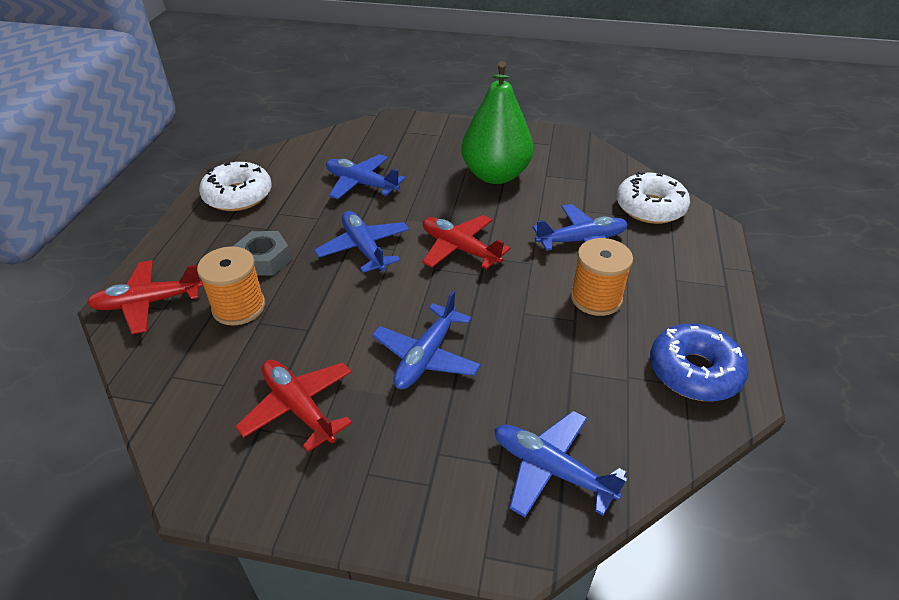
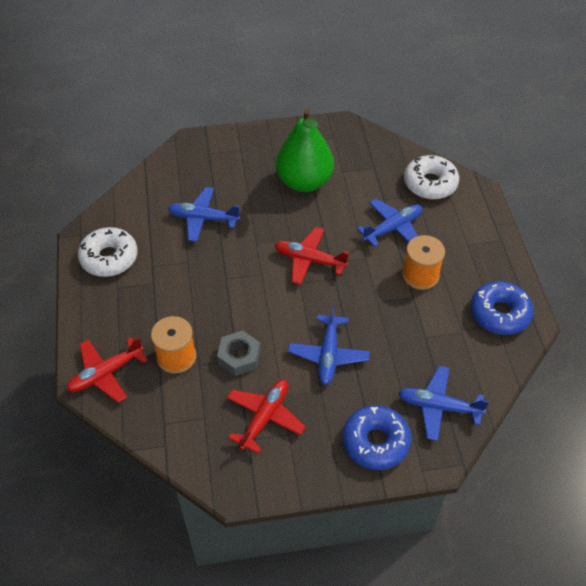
camera: 20 degrees left, 10 degrees up
(264, 259) = (169, 311): grey nut -> grey nut (239, 357)
(298, 407) = (265, 417): red plane -> red plane turned 90 degrees clockwise
(364, 248) = (239, 280): blue plane -> none
(432, 490) = (375, 442): none -> blue donut

